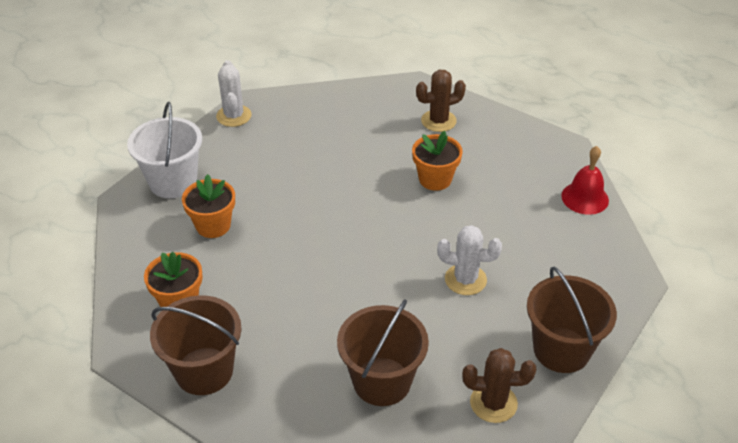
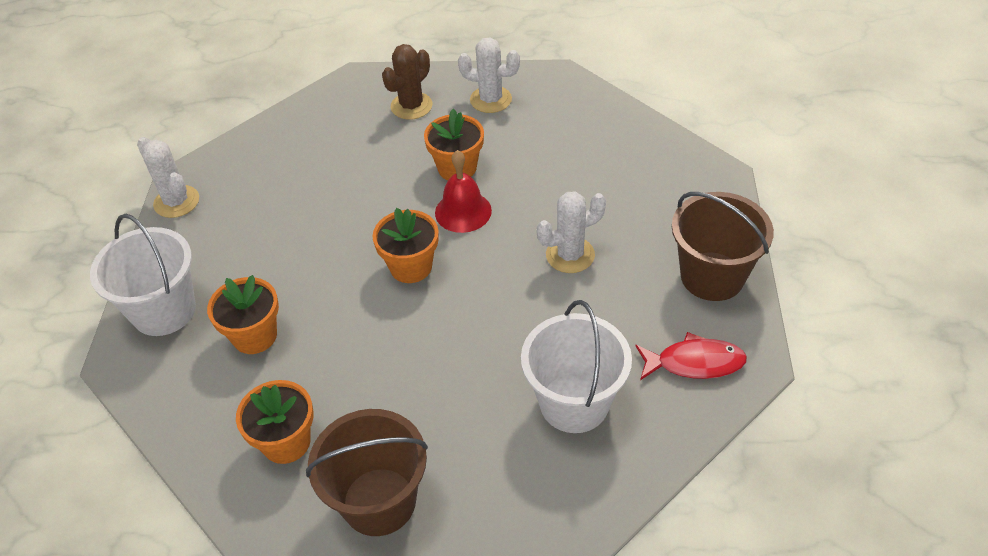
camera: 30 degrees left, 5 degrees up
(347, 231) = (411, 267): none -> orange flower pot
(382, 381) = (574, 403): brown bucket -> white bucket
(493, 403) = (695, 363): brown cactus -> red fish
(500, 142) = (490, 100): none -> white cactus
(585, 198) = (614, 118): red bell -> red bell (463, 211)

